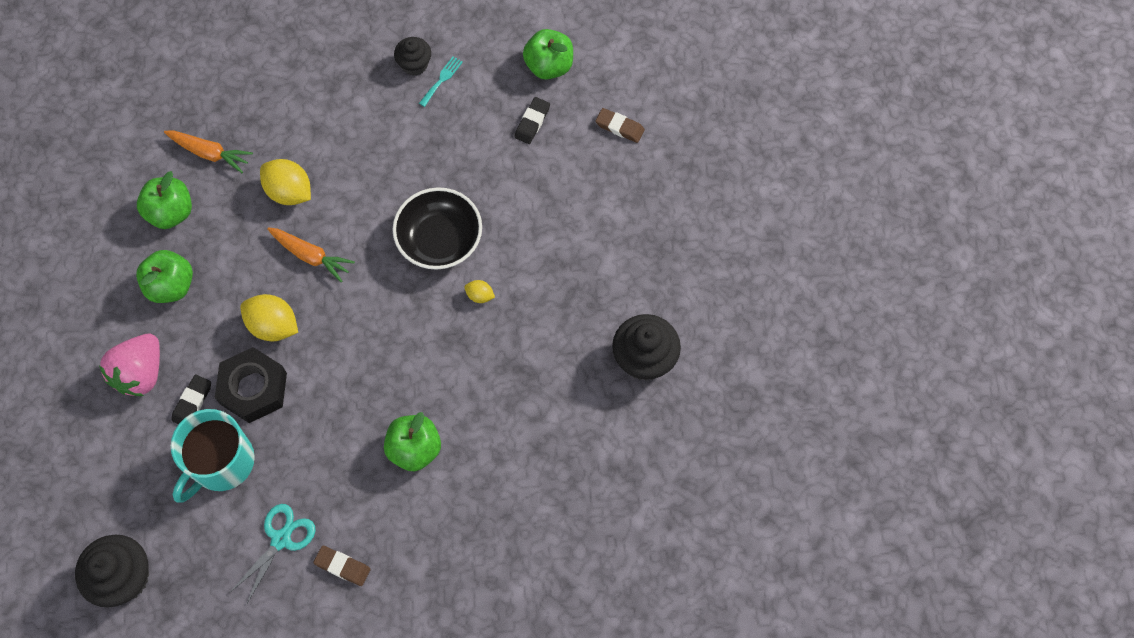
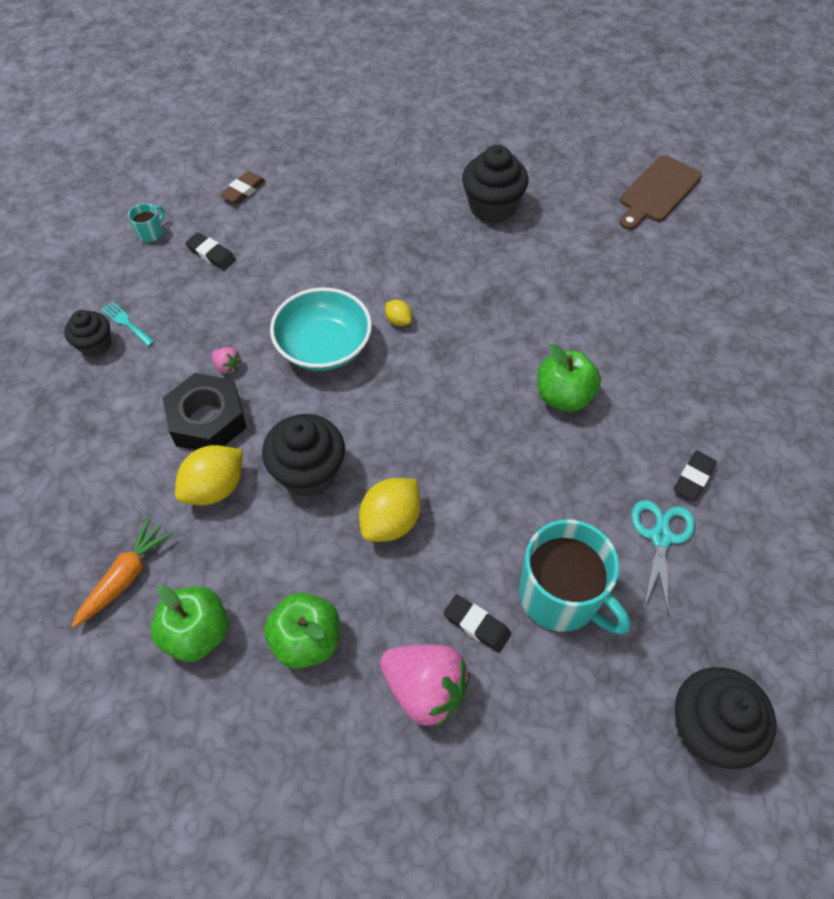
camera: 80 degrees left, 10 degrees down
(253, 388) = (469, 551): black nut -> black nut (207, 420)
(281, 539) = (660, 537): turquoise scissors -> turquoise scissors turned 60 degrees clockwise
(311, 256) = (308, 472): orange carrot -> black cupcake
(342, 566) = (693, 477): brown eraser -> black eraser
(407, 169) = (227, 366): none -> pink strawberry
(440, 240) = (324, 347): black bowl -> turquoise bowl
(480, 295) = (398, 320): yellow lemon -> yellow lemon turned 75 degrees counterclockwise
(549, 66) = (151, 233): green apple -> turquoise mug
(703, 526) = (658, 192): none -> brown cutting board

